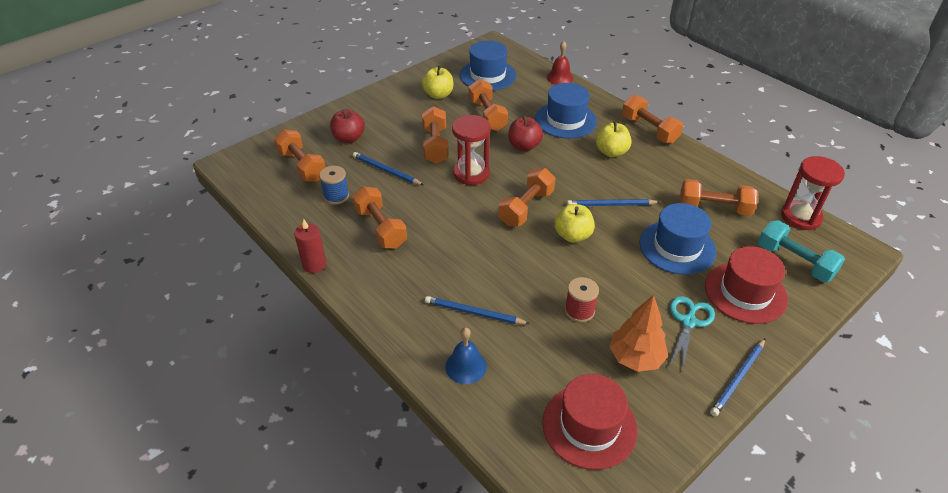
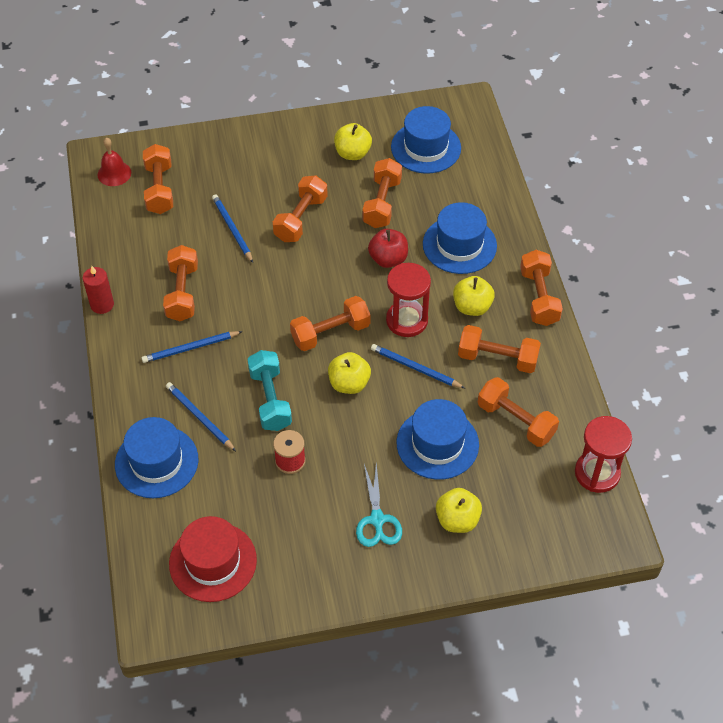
camera: 30 degrees right, 10 degrees up
(336, 196) = (167, 238): blue spool -> none
(349, 138) = (224, 173): red apple -> none
(466, 366) = (156, 462): blue bell -> blue hat
(471, 173) = (309, 269): red hourglass -> red hourglass (407, 320)
(560, 77) = (503, 184): red bell -> red bell (114, 173)
(635, 358) = (300, 527): orange tree -> none
(661, 175) = (497, 358): none -> orange dumbbell
(688, 322) = (377, 520): turquoise scissors -> turquoise scissors turned 120 degrees clockwise
(738, 378) = (371, 590): blue pencil -> blue pencil (190, 348)
(745, 292) = (457, 520): red hat -> yellow apple
(794, 262) = (538, 515): turquoise dumbbell -> turquoise dumbbell (270, 399)

